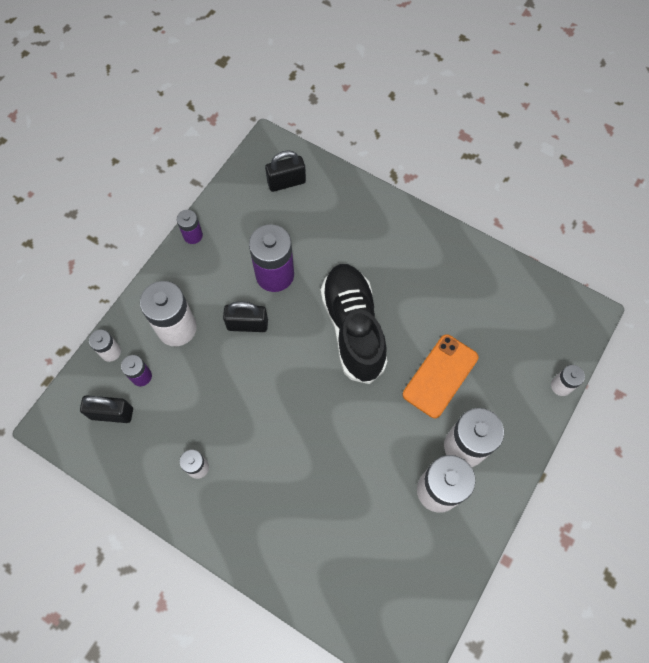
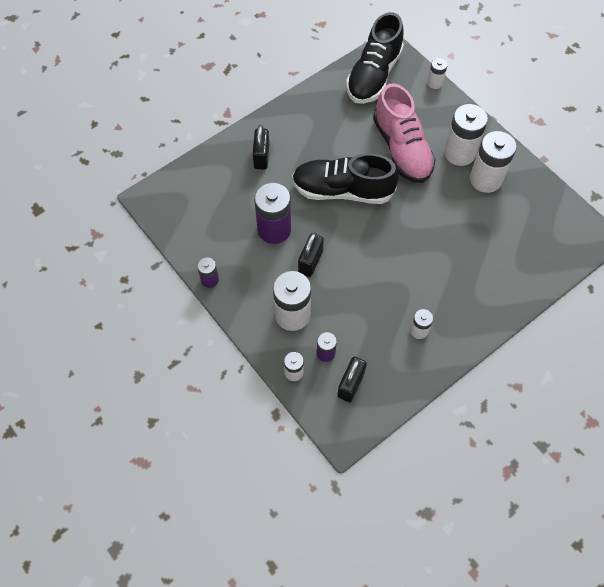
camera: 70 degrees left, 5 degrees down
(286, 182) = (191, 196): black padlock -> black padlock (261, 156)
(440, 376) = (402, 149): orange phone -> pink shoe
(536, 310) = (374, 75): none -> black shoe

